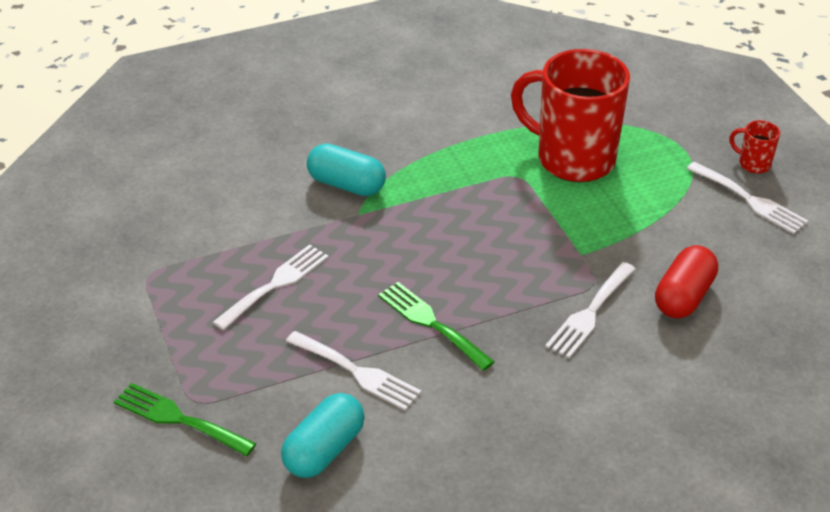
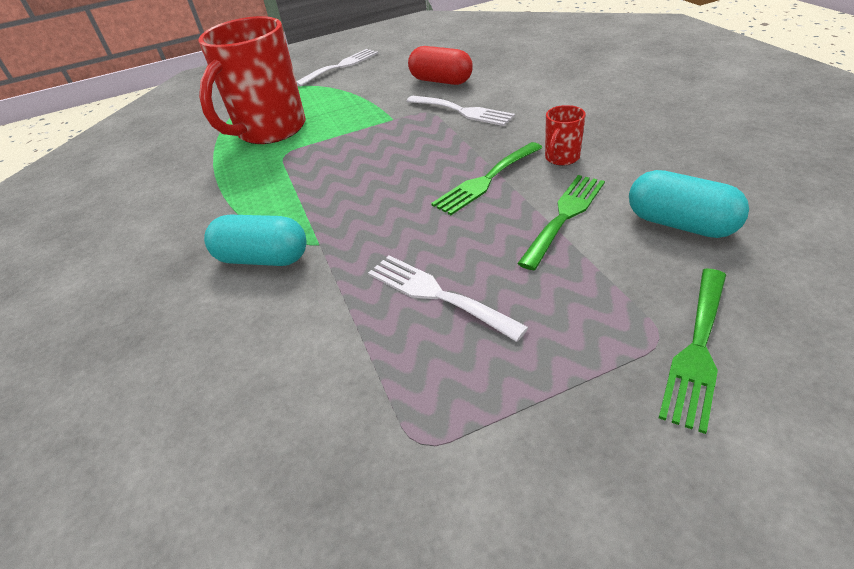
camera: 85 degrees left, 0 degrees up
(346, 185) = (263, 258): turquoise capsule -> turquoise capsule turned 75 degrees clockwise
(357, 372) = (565, 216): white fork -> green fork
(753, 164) = (302, 67): red mug -> red mug (561, 158)

